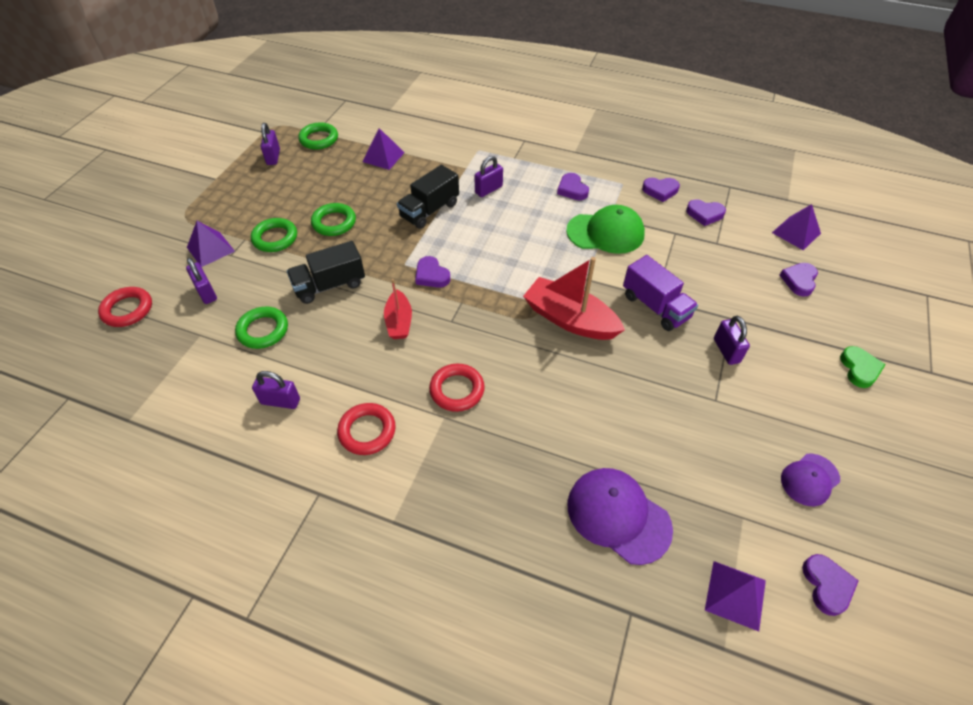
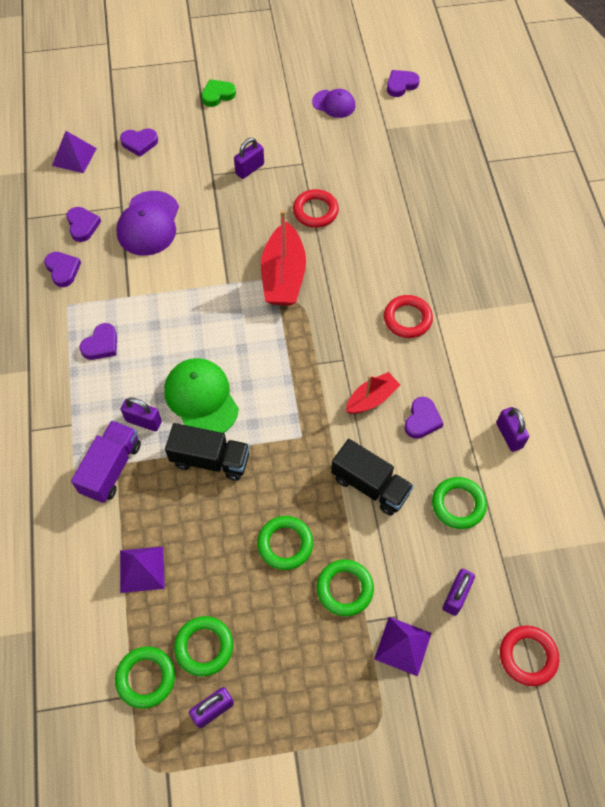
camera: 120 degrees left, 10 degrees up
(310, 165) = (204, 647): none -> green ring
(367, 431) = (485, 357): red ring -> red ring (315, 211)
(431, 275) = (300, 405): purple heart -> purple heart (422, 420)
(605, 233) = (155, 291): green cap -> green cap (201, 398)
(618, 516) = (433, 186): purple cap -> purple cap (148, 223)
(655, 306) = (230, 225): purple truck -> purple truck (111, 468)
(735, 595) = (438, 120): purple pyramid -> none

